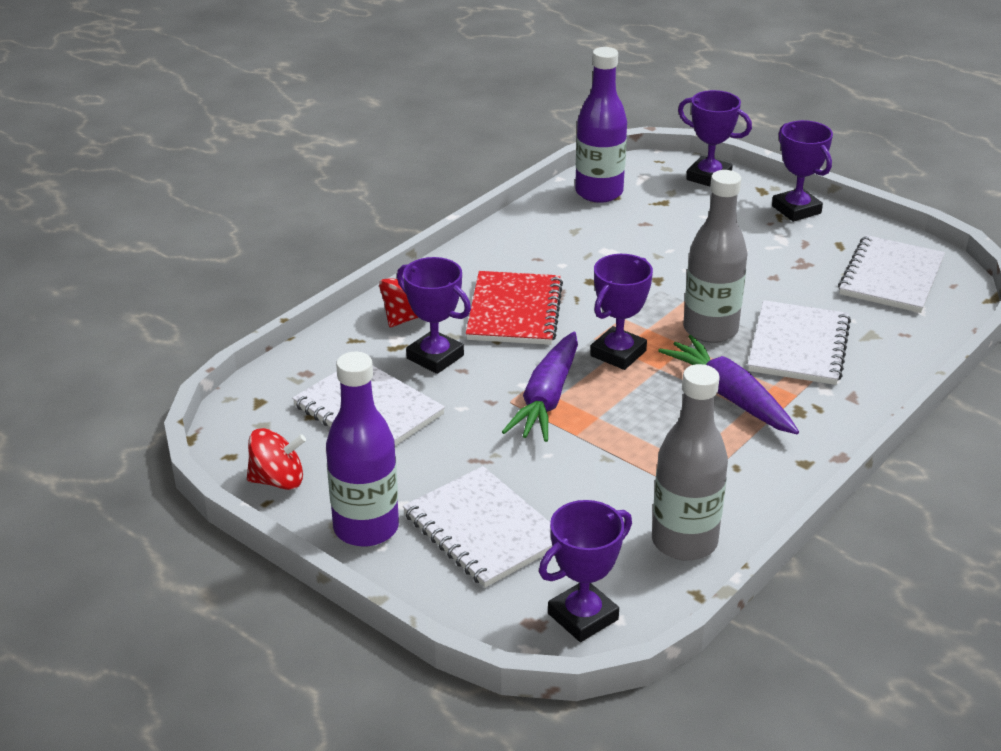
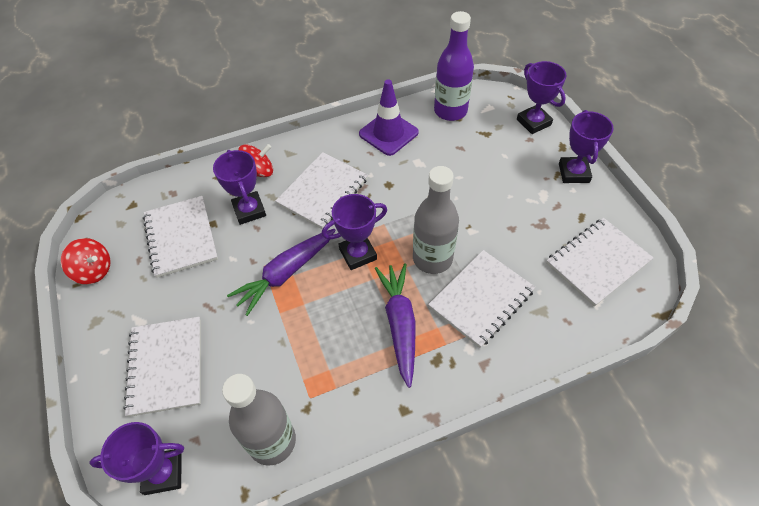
camera: 30 degrees right, 20 degrees up
(366, 528) = (107, 331): purple bottle -> none
(514, 311) = (323, 192): red notebook -> white notebook
(542, 234) = (388, 133): none -> purple traffic cone

